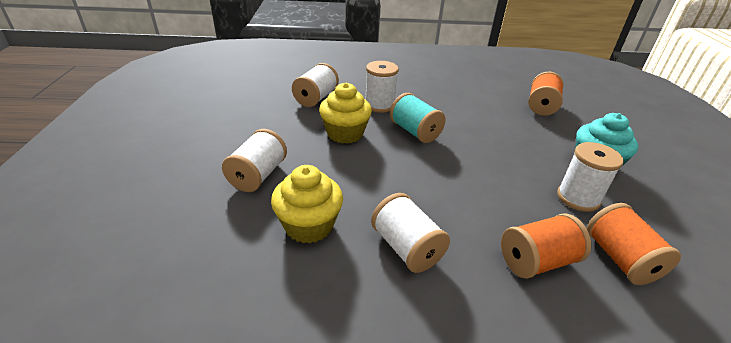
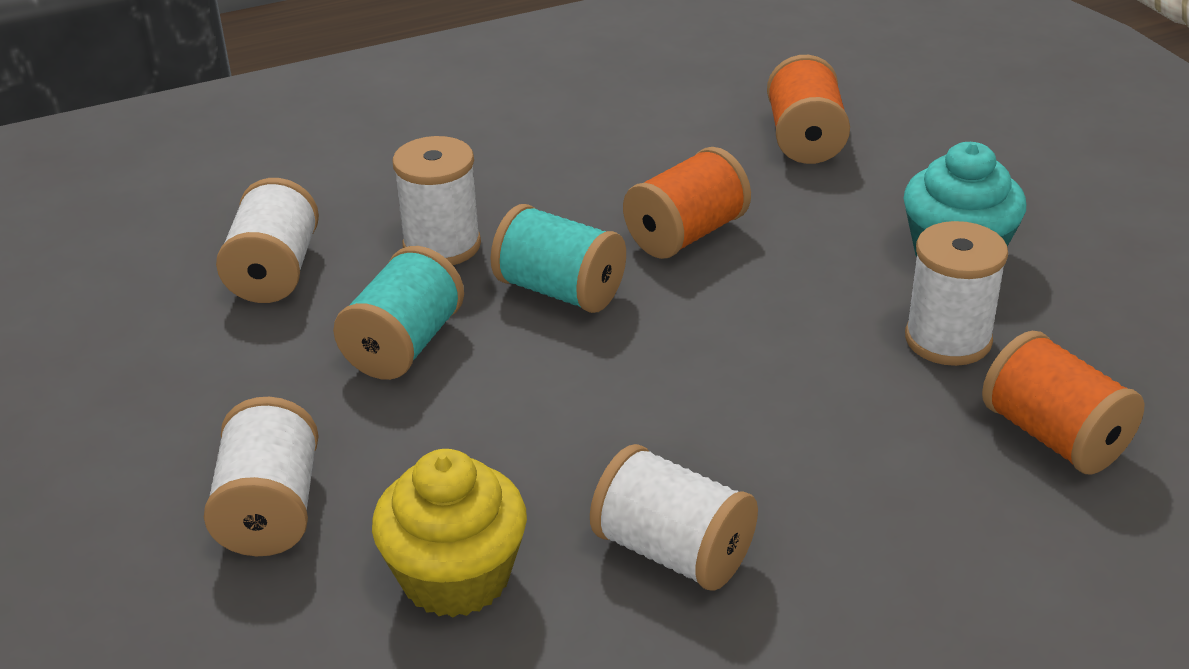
camera: 20 degrees left, 0 degrees up
(345, 133) = (404, 345): yellow cupcake -> turquoise spool
(537, 261) = (917, 492): orange spool -> orange spool (686, 234)

